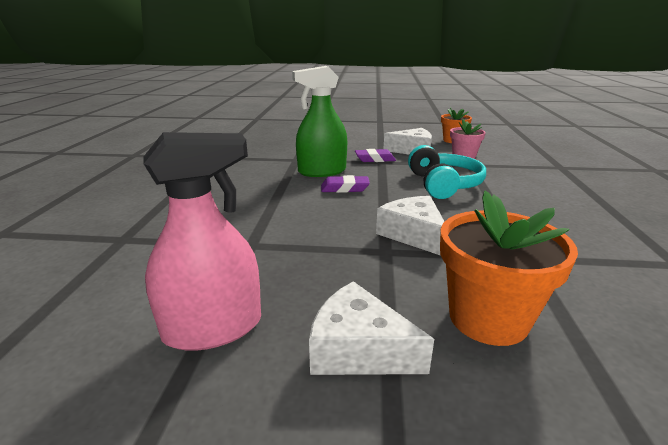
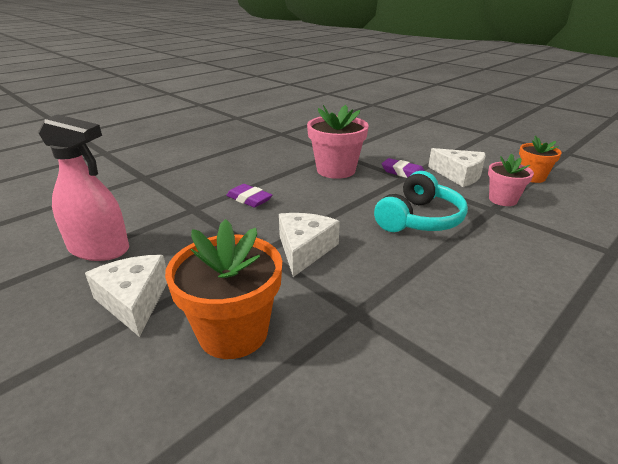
camera: 40 degrees right, 5 degrees up
(322, 171) = (336, 170): green spray bottle -> pink flower pot
(345, 188) = (326, 191): purple eraser -> purple eraser (249, 199)

